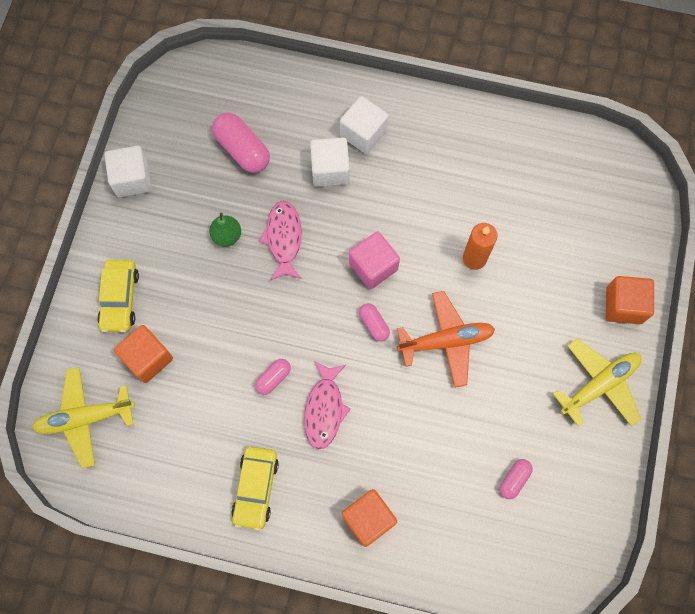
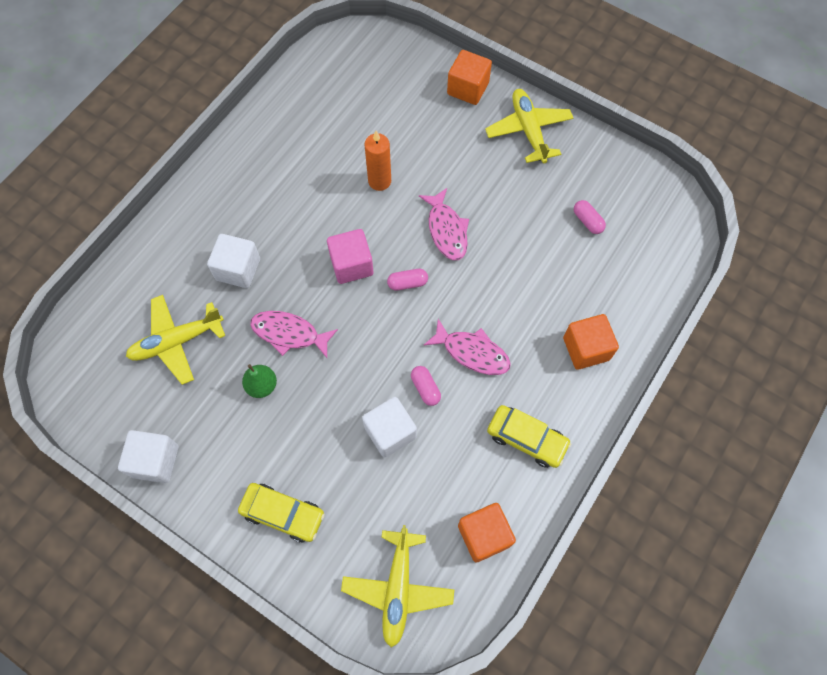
camera: 70 degrees left, 5 degrees down
(148, 358) = (359, 503): orange cube -> orange cube (484, 535)
(242, 149) = (177, 342): pink capsule -> yellow plane
(363, 133) = (215, 228): white cube -> white cube (390, 432)
(446, 341) = (446, 230): orange plane -> pink fish

